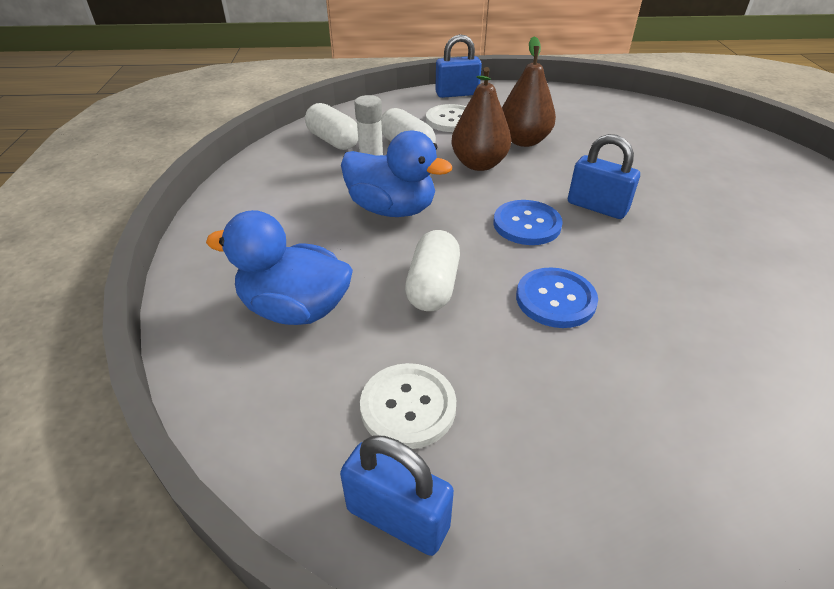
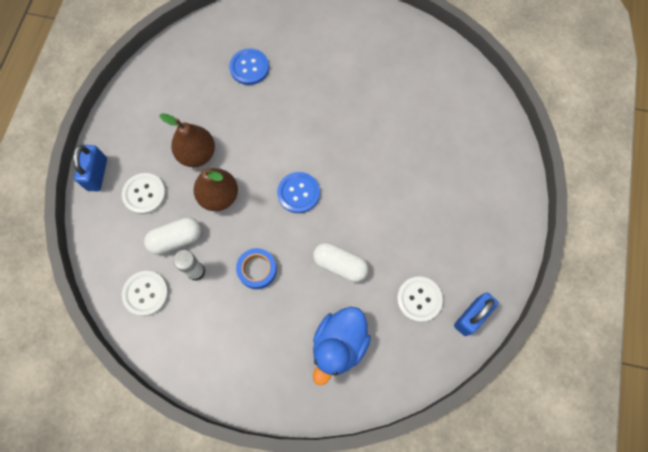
camera: 75 degrees left, 30 degrees up
(333, 141) = (146, 293): white capsule -> white button
(392, 209) = (257, 270): blue duck -> blue tape
(555, 299) = (367, 205): blue button -> blue button (249, 67)
(597, 207) = (293, 145): blue padlock -> none

